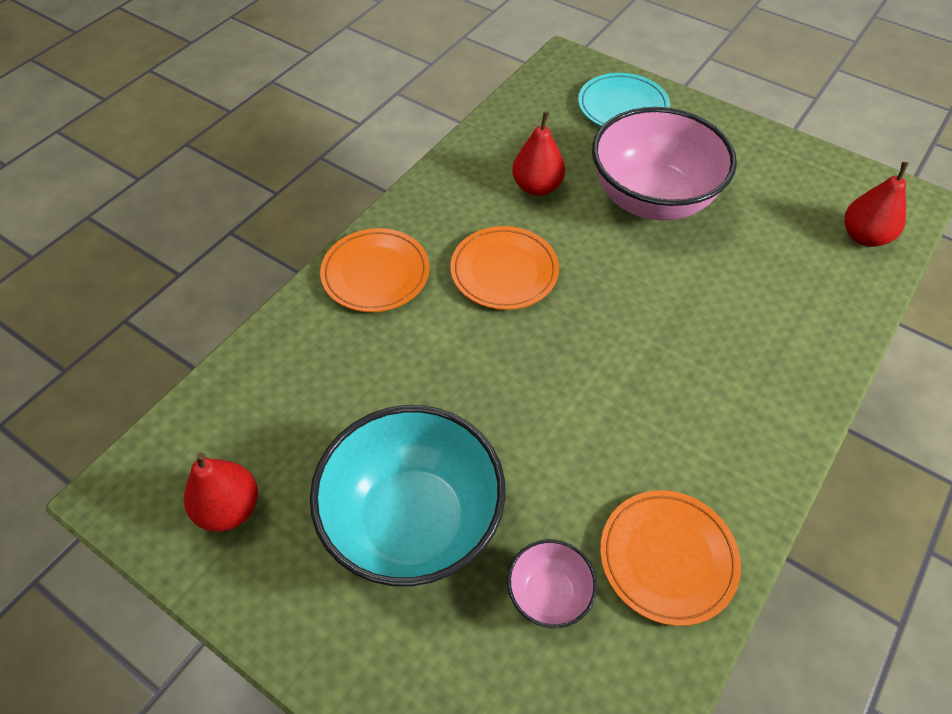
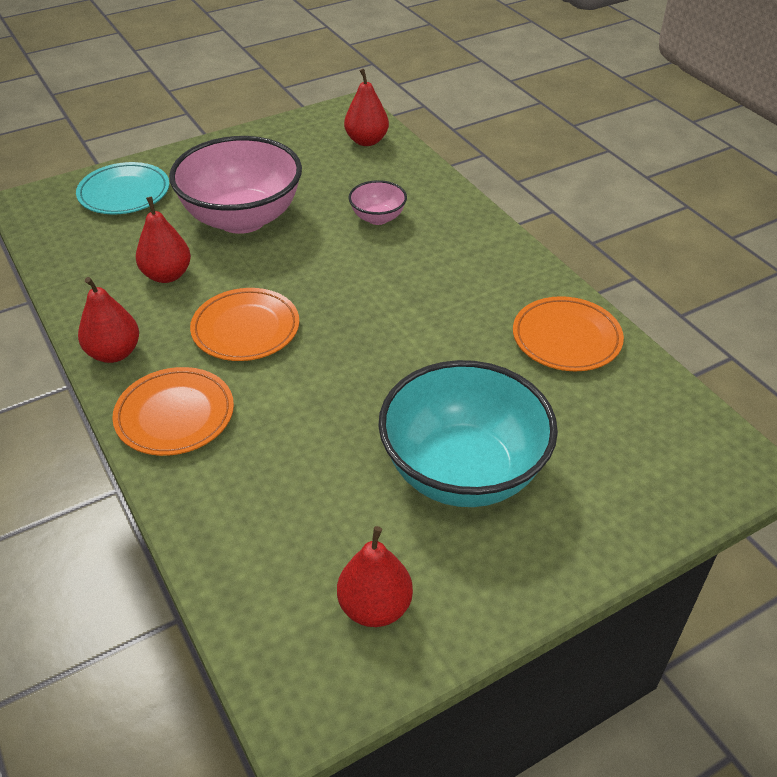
camera: 65 degrees left, 10 degrees down
(423, 202) = (114, 353): none -> red pear
(549, 594) = (565, 410): pink bowl -> pink bowl (377, 218)

